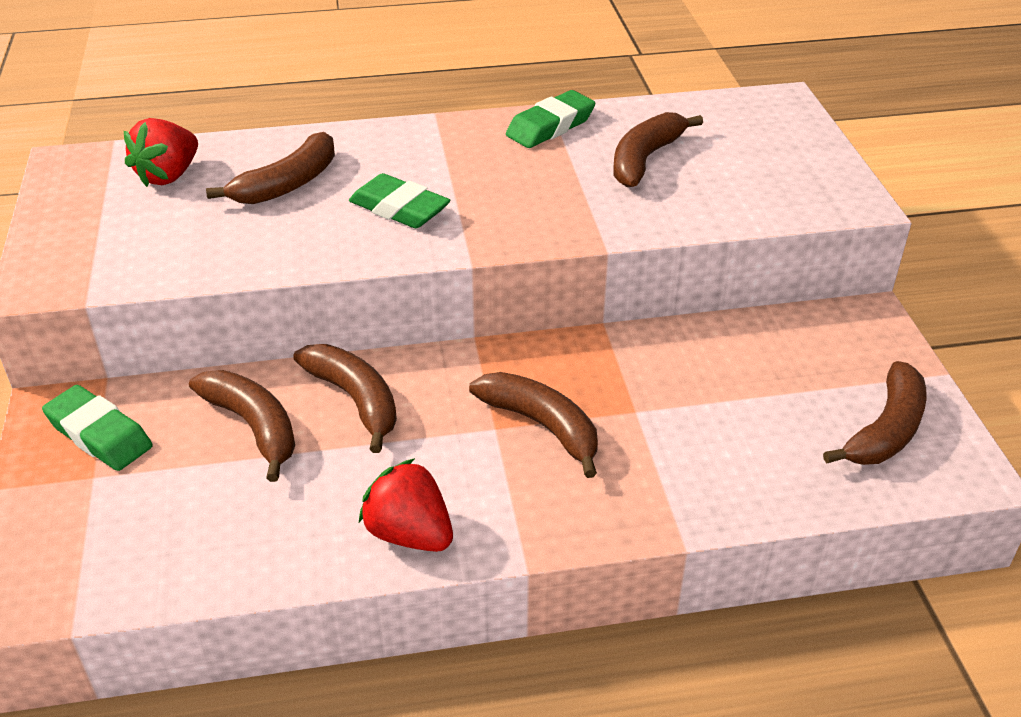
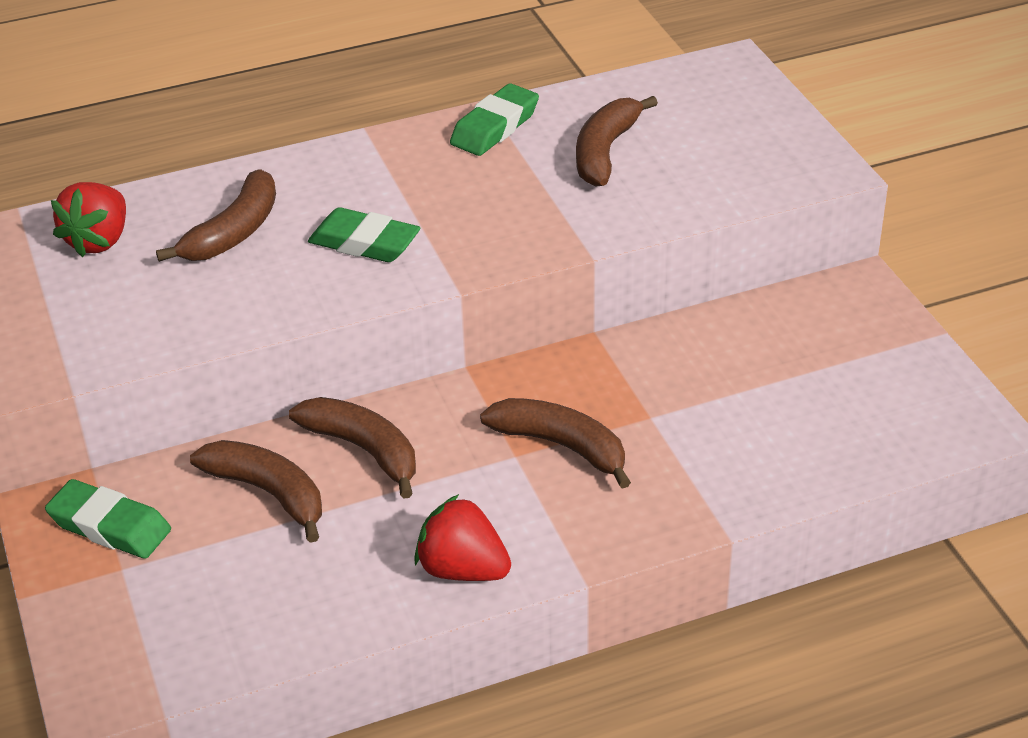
camera: 10 degrees left, 0 degrees up
(885, 430) = (896, 397): brown banana -> none

